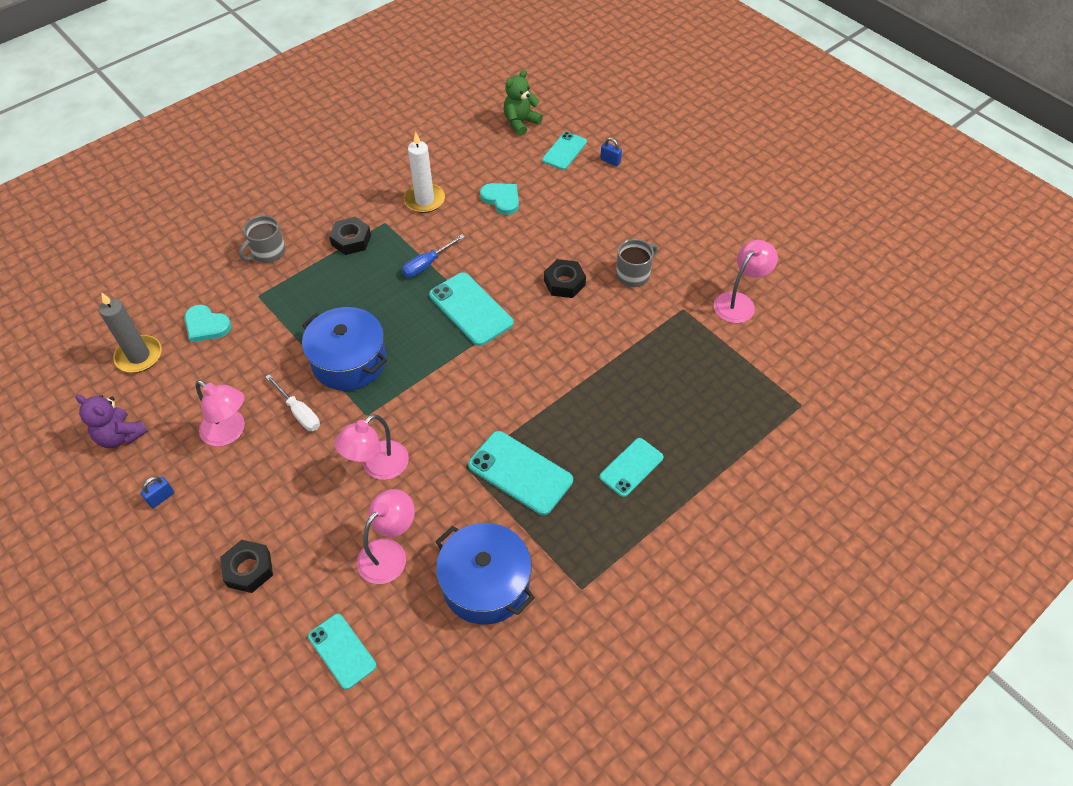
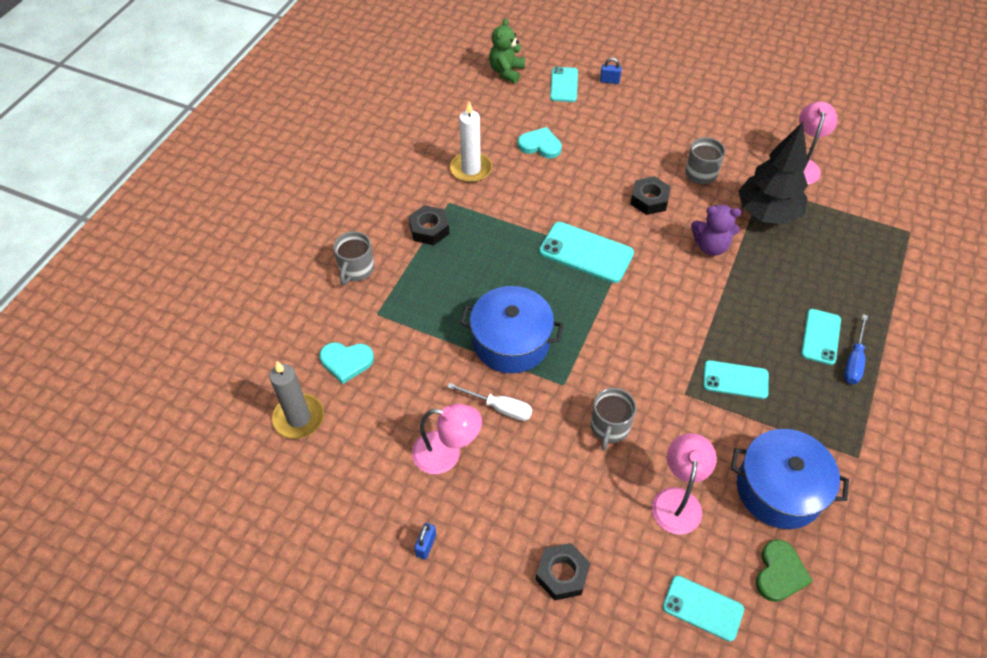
camera: 25 degrees left, 0 degrees up
(120, 436) = (338, 504): purple teddy bear -> purple teddy bear (710, 246)
(378, 467) = (609, 427): pink lamp -> grey mug
(427, 264) = (517, 226): blue screwdriver -> blue screwdriver (854, 361)
(430, 654) = (779, 573): none -> green heart
(520, 473) = (735, 380): turquoise phone -> turquoise phone, size x0.65
(668, 335) = (767, 213): none -> black tree

